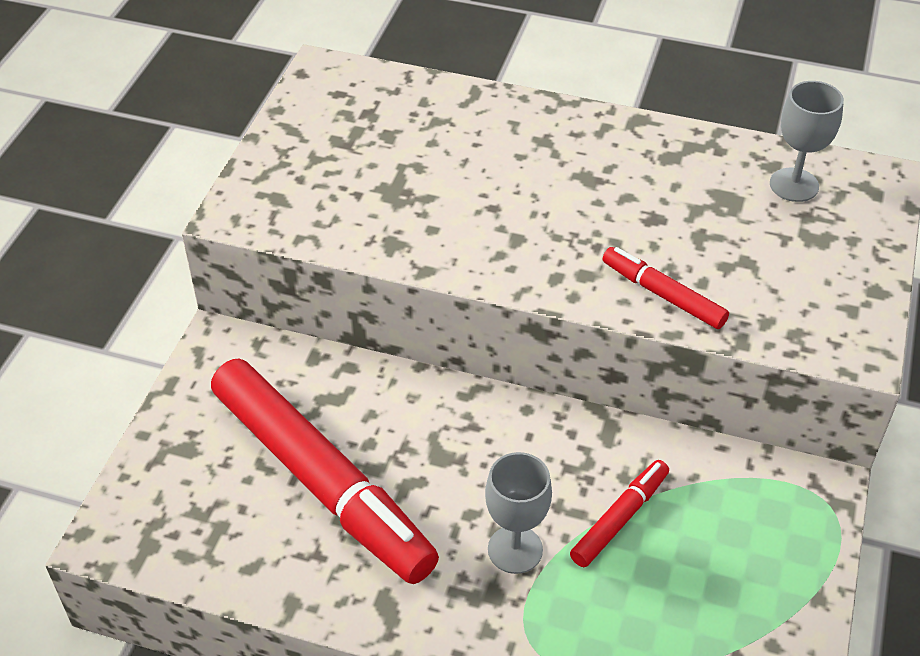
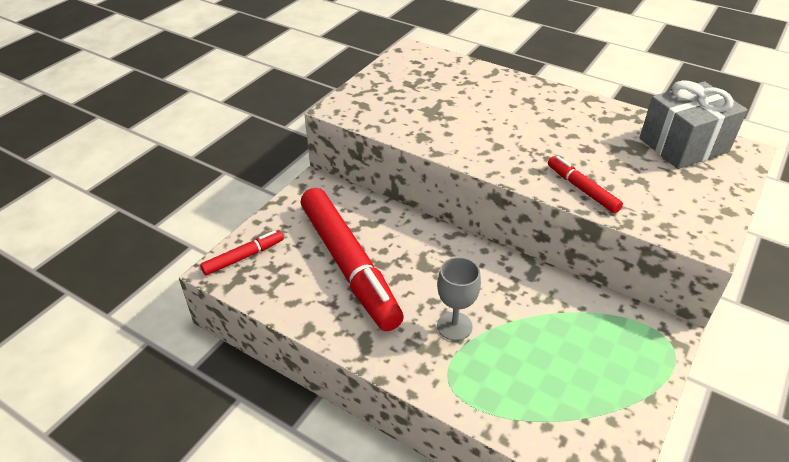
camera: 15 degrees right, 5 degrees down
(620, 518) = (527, 322): red marker -> red marker (244, 257)
(794, 185) = (683, 145): grey goblet -> grey gift

